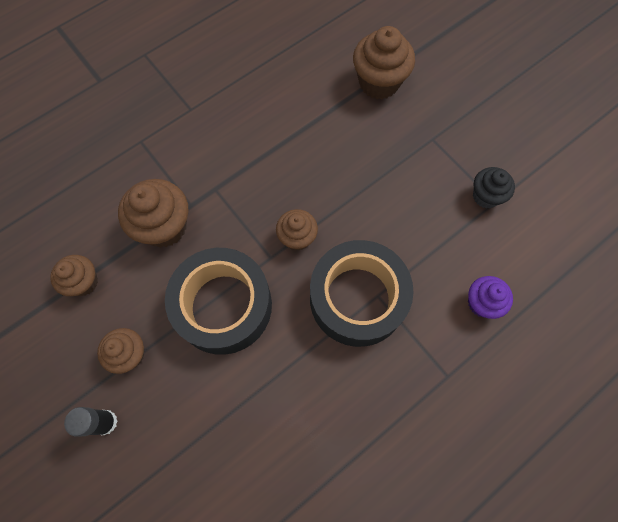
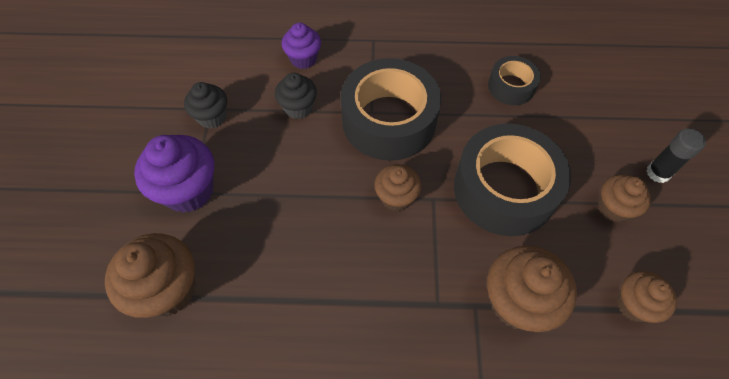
camera: 140 degrees left, 10 degrees down
(284, 423) = (511, 86): none -> black tape
(435, 253) = (298, 108): none -> black cupcake
(436, 138) = (188, 190): none -> purple cupcake

